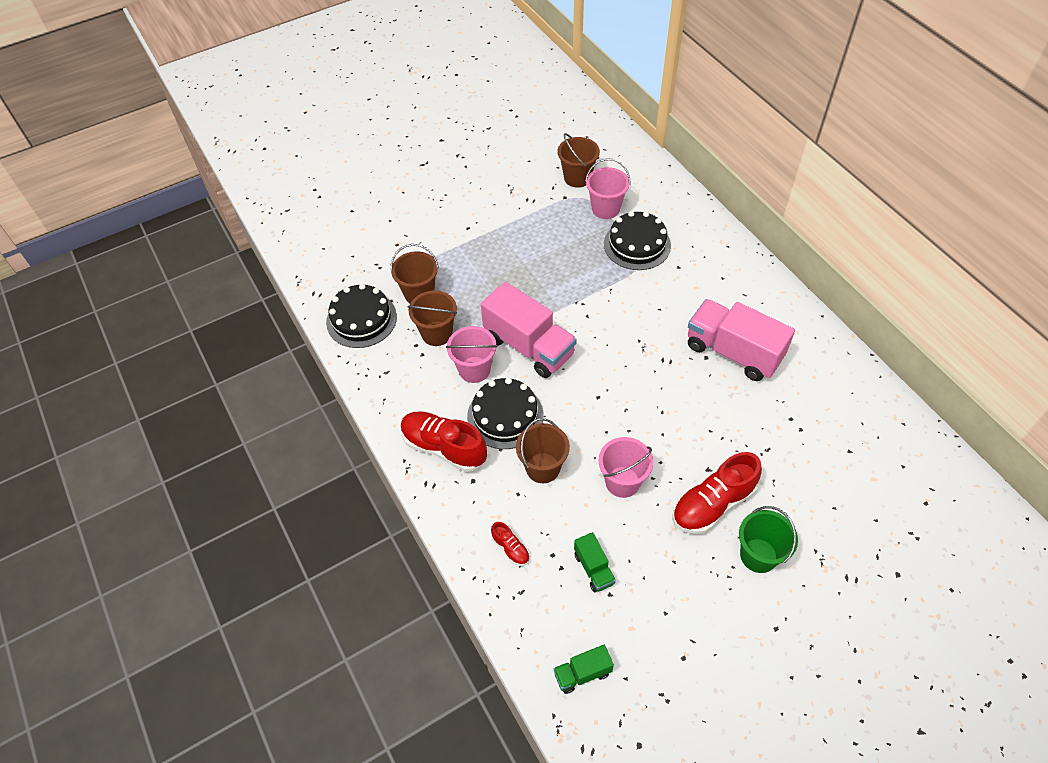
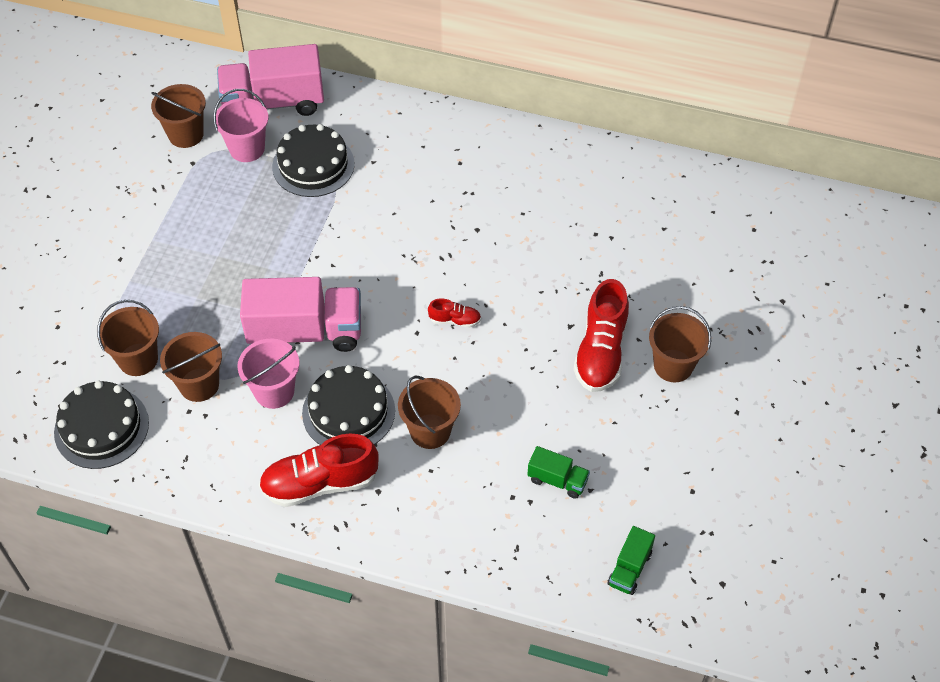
camera: 45 degrees left, 0 degrees up
(510, 548) = (471, 521): red shoe -> red shoe (455, 320)
(622, 482) = (510, 390): pink bucket -> none
(733, 352) = (496, 208): pink truck -> pink truck (274, 103)
(758, 555) = (673, 366): green bucket -> brown bucket

